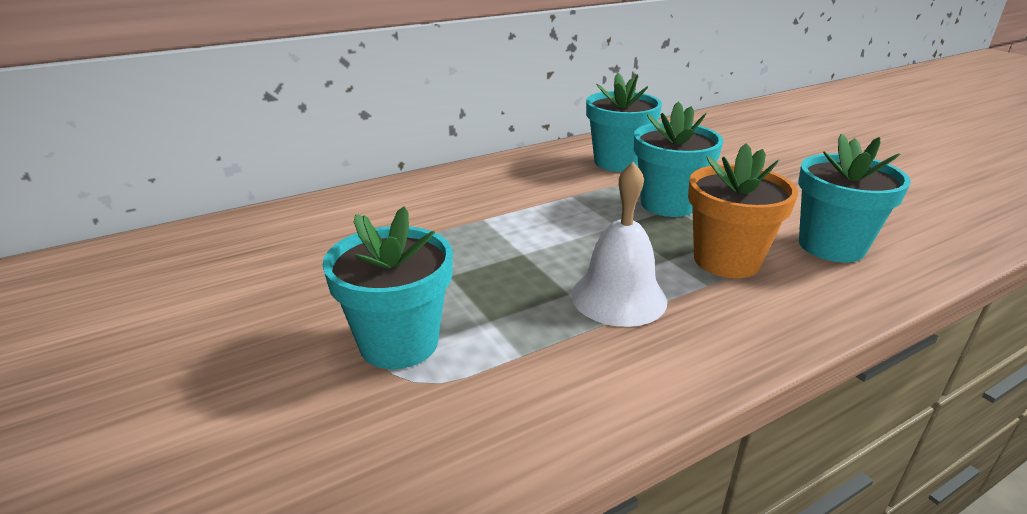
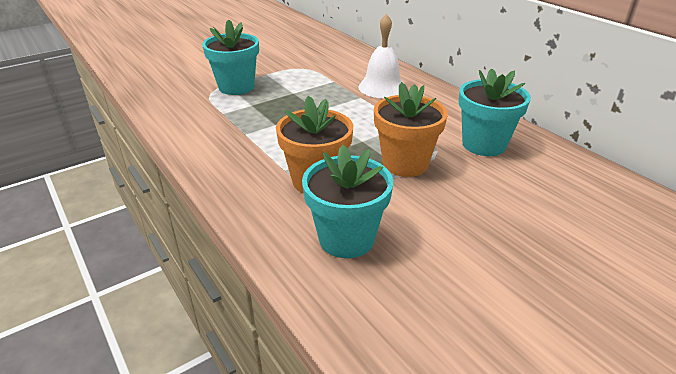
camera: 85 degrees right, 5 degrees up
(618, 297) = (270, 138): white bell -> white bell (382, 87)
(668, 204) = (405, 163): turquoise flower pot -> orange flower pot

